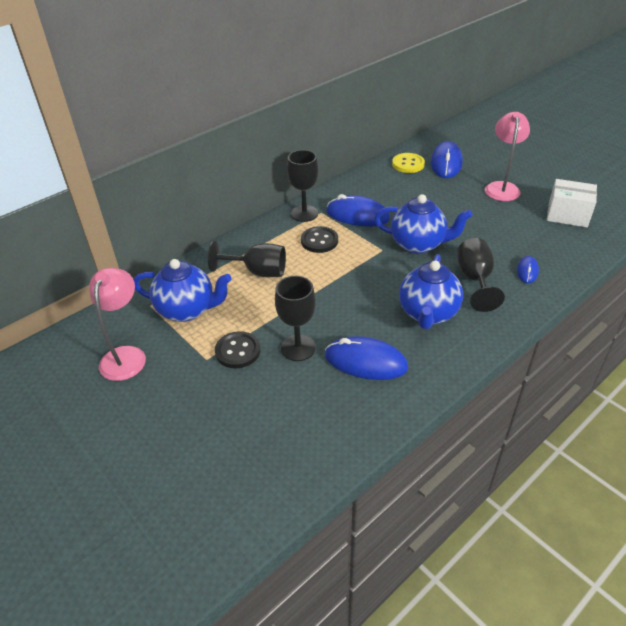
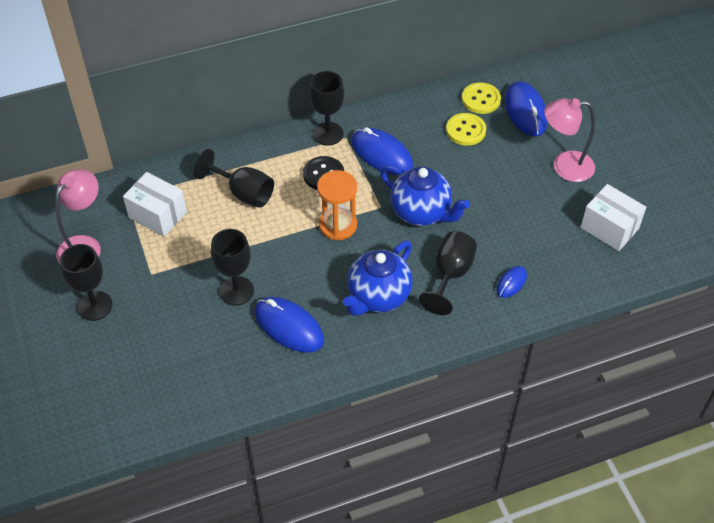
camera: 20 degrees right, 10 degrees up
(162, 405) = (95, 306): none -> black goblet
(187, 310) = (157, 215): blue teapot -> white box
(238, 351) = (182, 275): black button -> none
(356, 272) = (338, 225): none -> orange hourglass
(411, 185) = (465, 130): none -> yellow button
(446, 163) = (525, 111): blue mouse -> blue mouse turned 45 degrees counterclockwise
(501, 187) = (564, 166): pink lamp -> pink lamp turned 120 degrees counterclockwise

